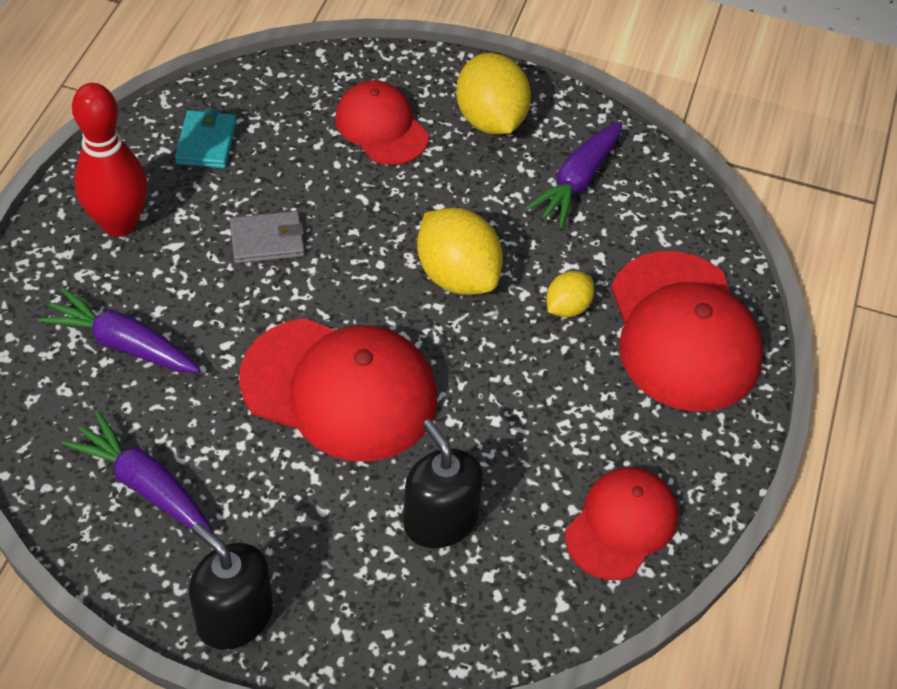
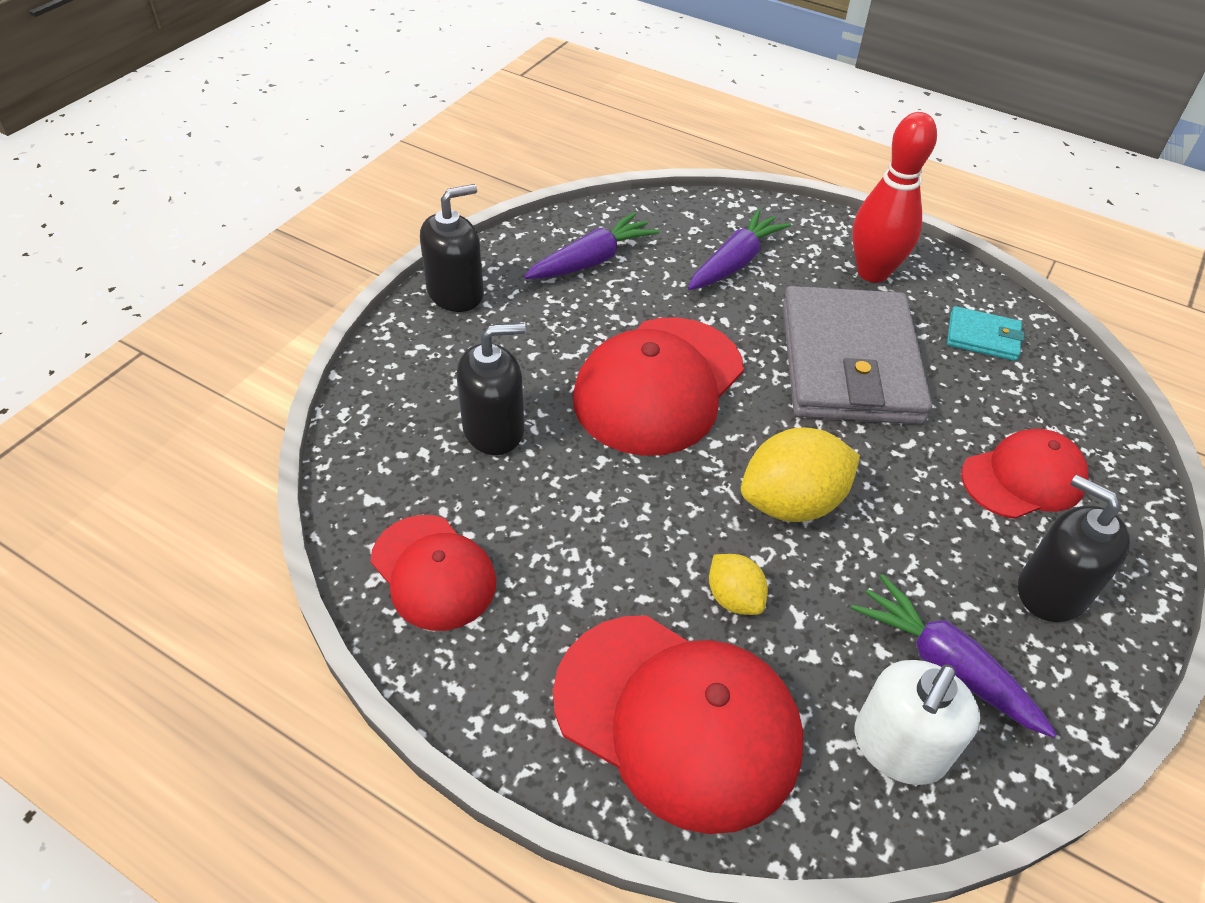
camera: 105 degrees right, 5 degrees down
(267, 240) = (849, 362): grey wallet -> grey wallet, size x2.35
(490, 120) = (1052, 591): yellow lemon -> black soap dispenser
(651, 207) = (899, 747): none -> white soap dispenser
(683, 331) = (677, 719): red cap -> red cap turned 150 degrees counterclockwise

